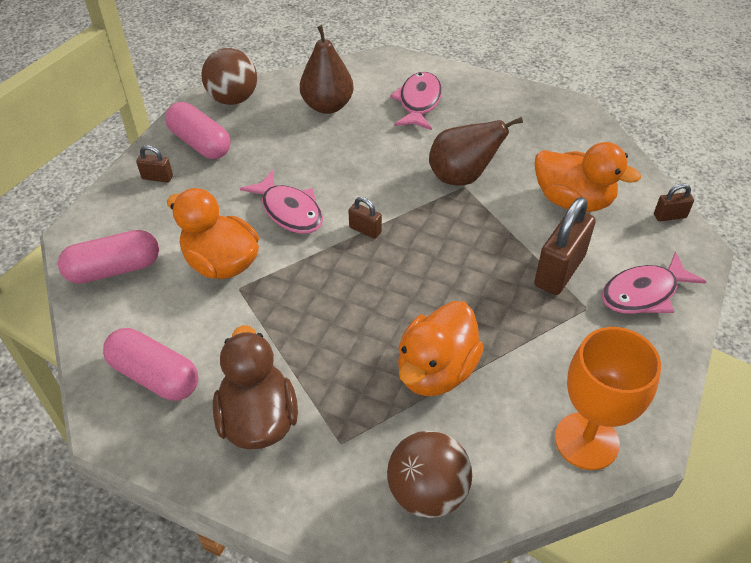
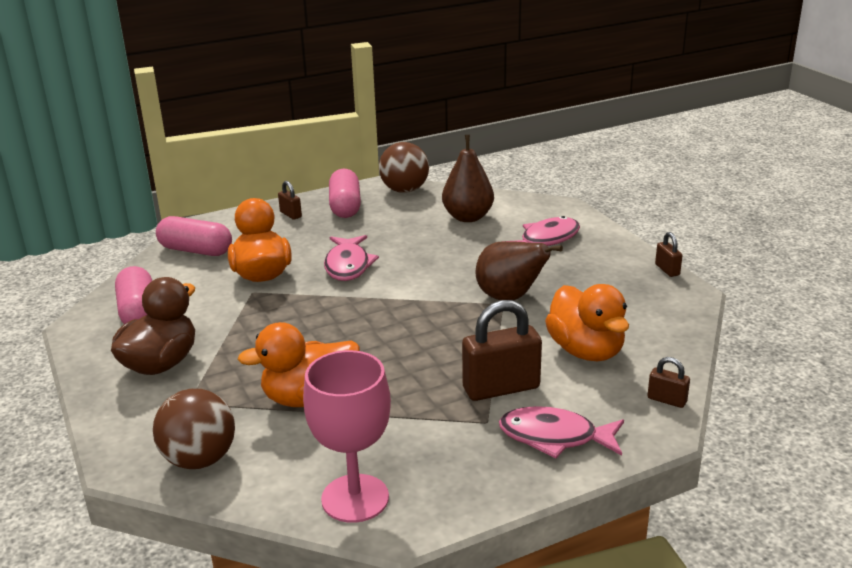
camera: 40 degrees right, 20 degrees down
(365, 230) = (384, 297): brown padlock -> brown padlock (667, 270)
(586, 441) = (355, 498): orange goblet -> pink goblet

